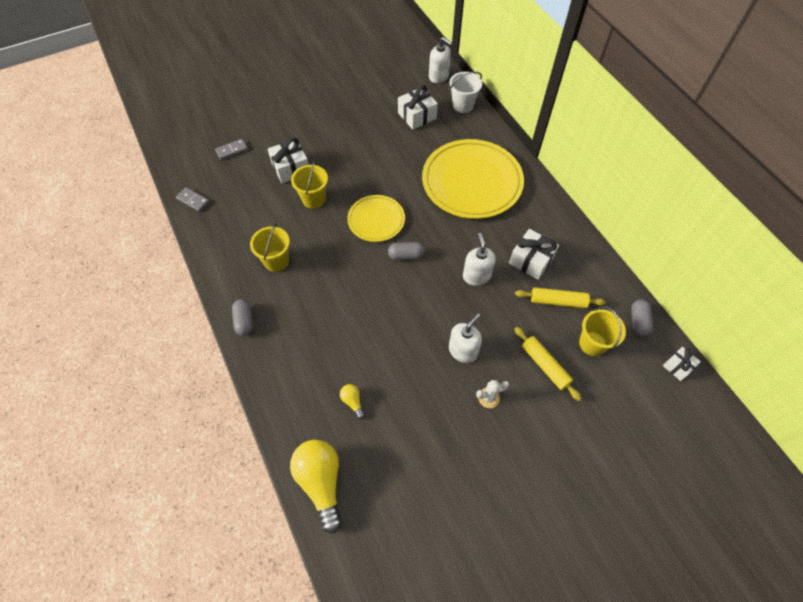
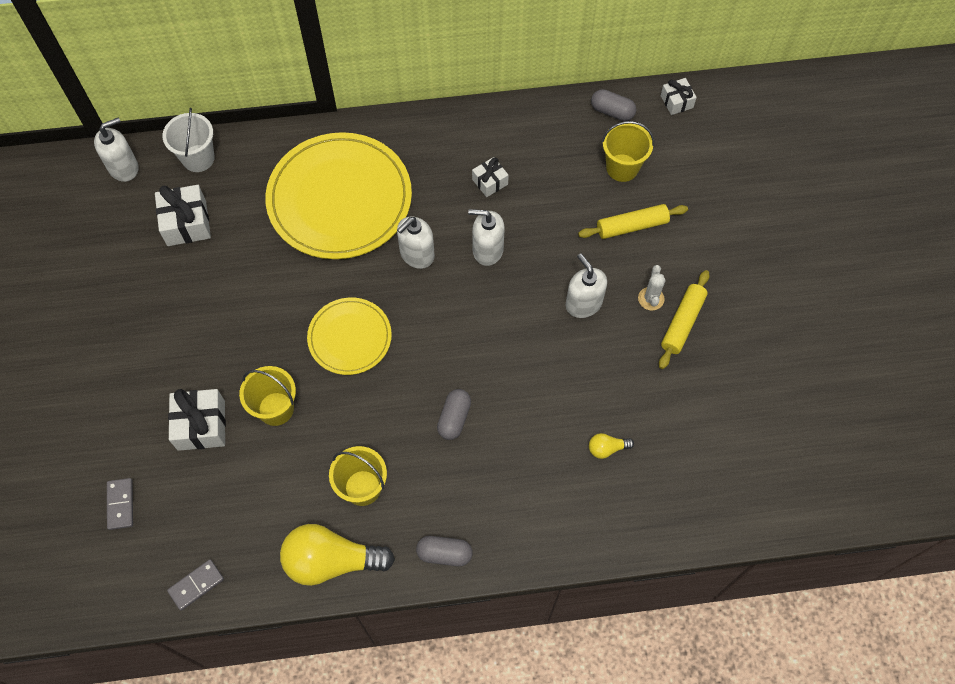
camera: 70 degrees left, 5 degrees up
(321, 482) = (694, 513): yellow light bulb -> yellow light bulb (331, 561)
(406, 255) = (423, 320): grey capsule -> grey capsule (454, 418)
(452, 236) = (417, 254): none -> white soap dispenser
(531, 260) = (490, 182): white gift -> white gift, size x0.60
(558, 301) = (556, 178): yellow rolling pin -> yellow rolling pin (682, 323)

